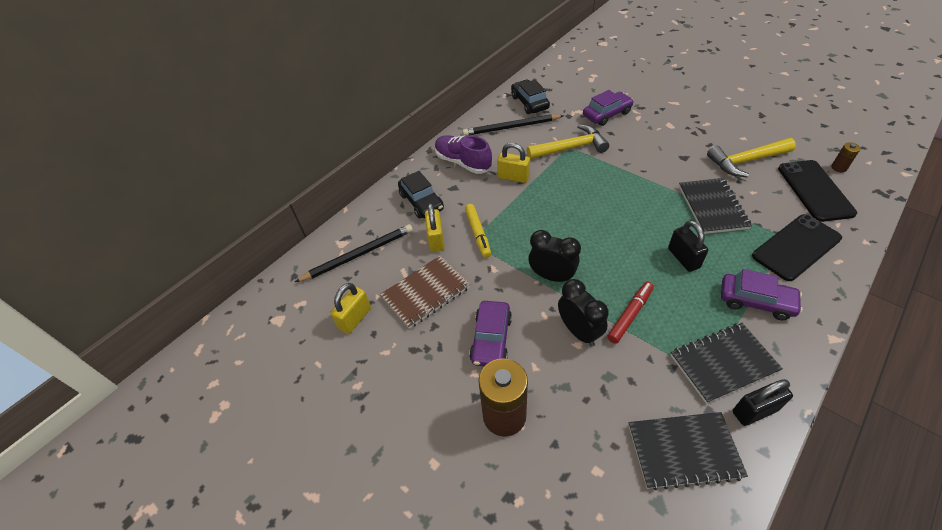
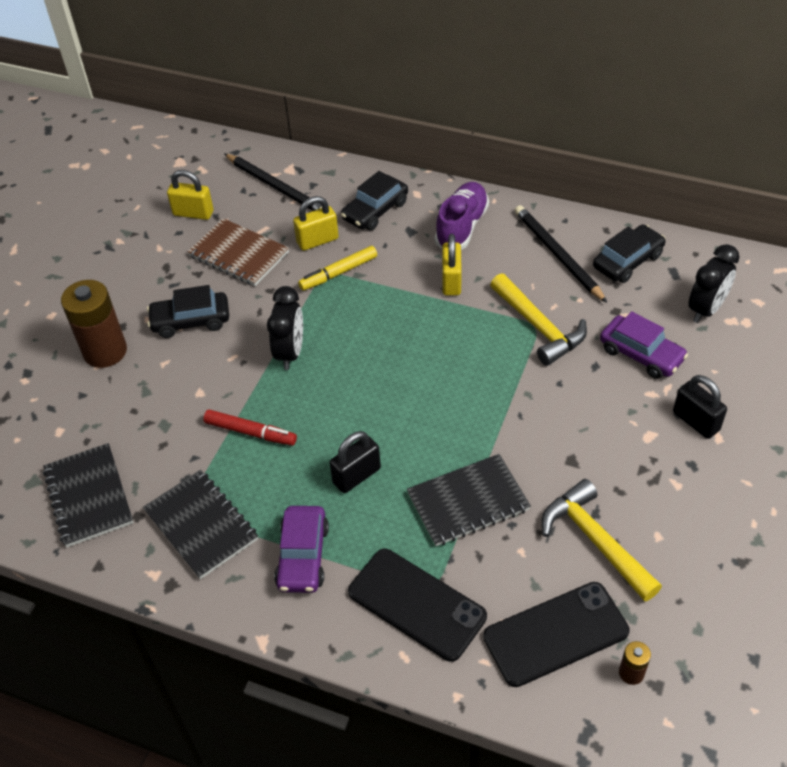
camera: 70 degrees right, 0 degrees up
(491, 339) = (191, 321): purple car -> black car
(579, 331) = (216, 390): black clock -> black clock (706, 309)
(755, 411) = (144, 556): black padlock -> black padlock (695, 421)

